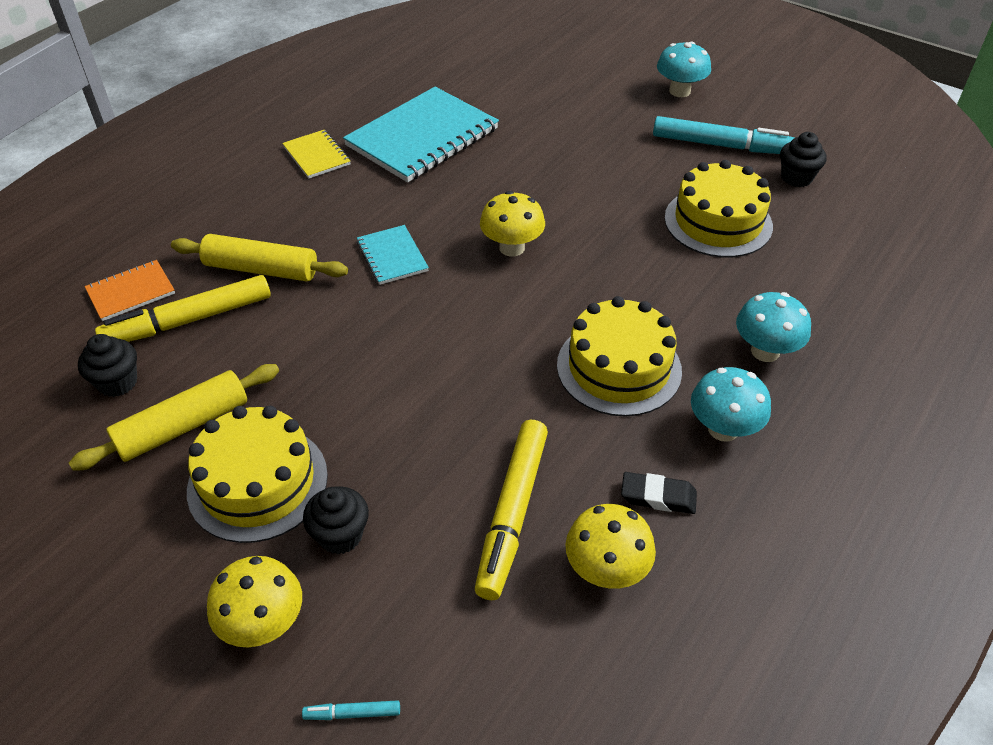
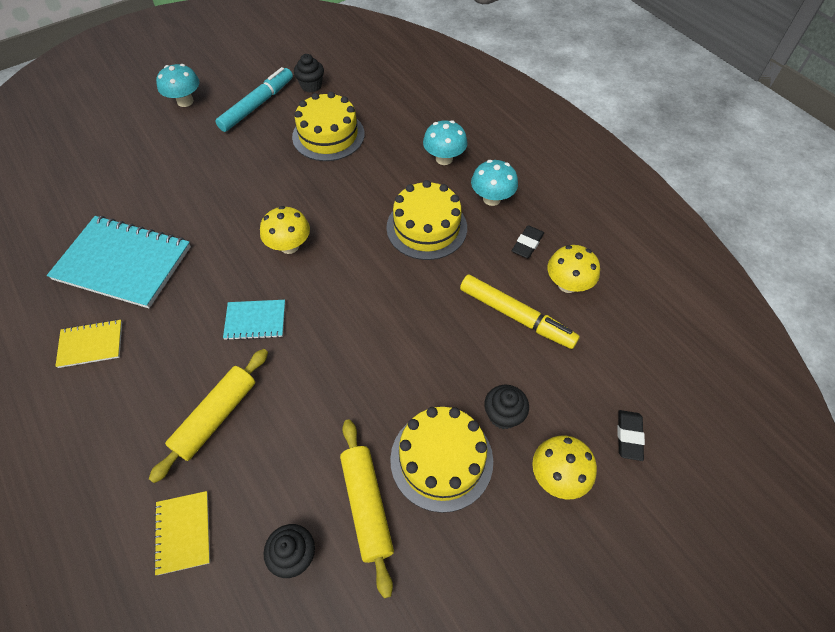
camera: 70 degrees left, 10 degrees up
(131, 292) = (183, 532): orange notebook -> yellow notebook
(189, 321) = (248, 485): yellow marker -> none
(352, 713) = (629, 436): turquoise marker -> black eraser
(422, 137) = (123, 263): turquoise notebook -> turquoise notebook turned 45 degrees counterclockwise

